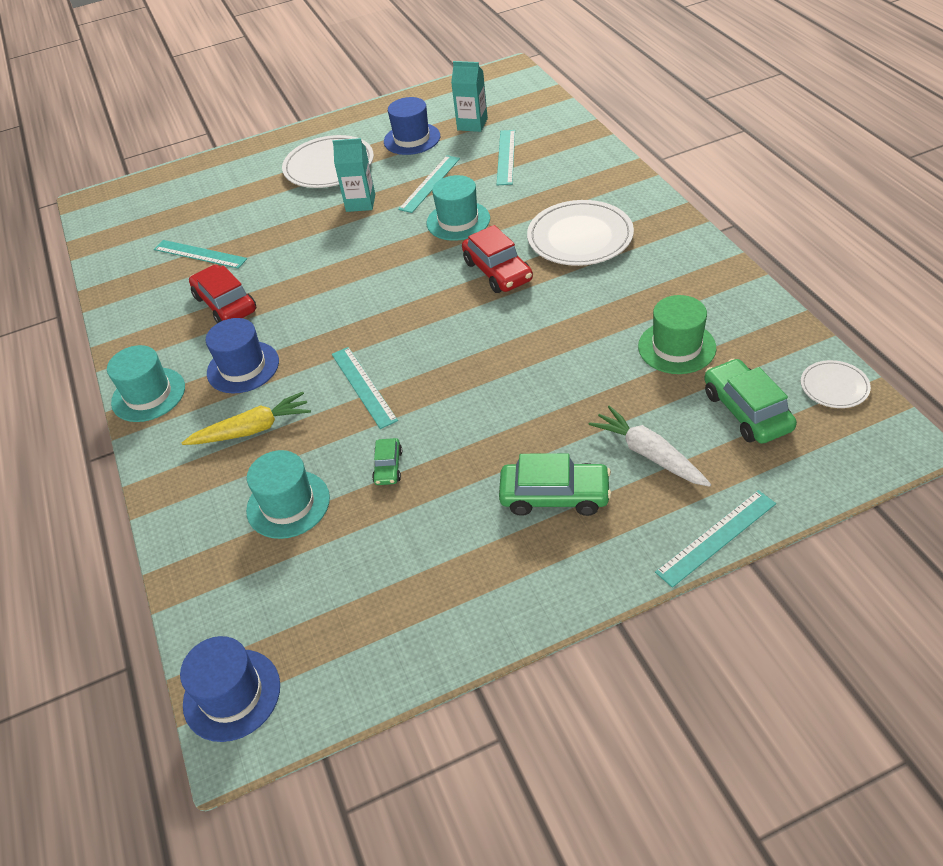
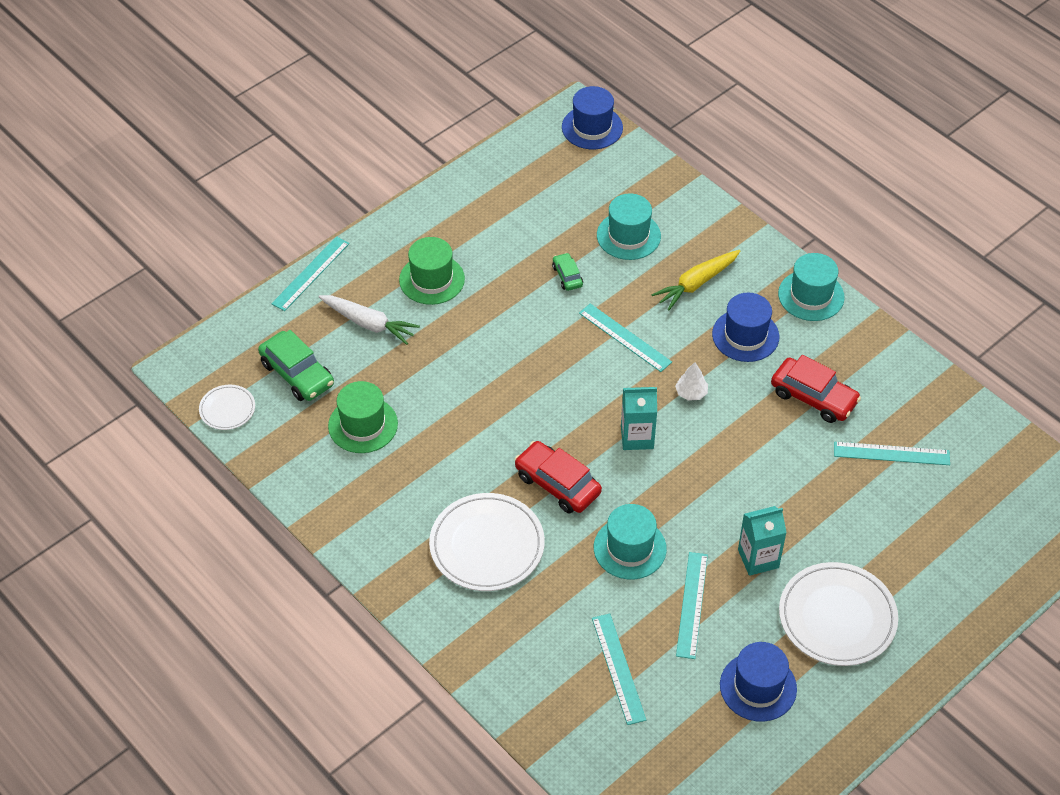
camera: 155 degrees right, 5 degrees up
(332, 324) = (691, 393): none -> white tree
(472, 124) = (690, 730): turquoise carton -> turquoise carton (637, 437)
(555, 496) = (432, 279): green car -> green hat

